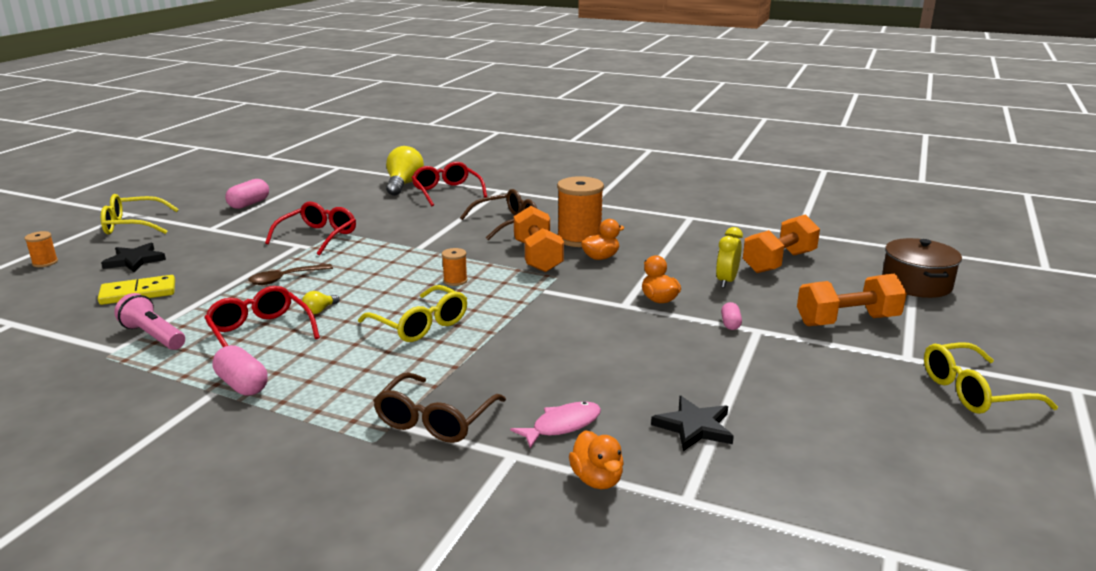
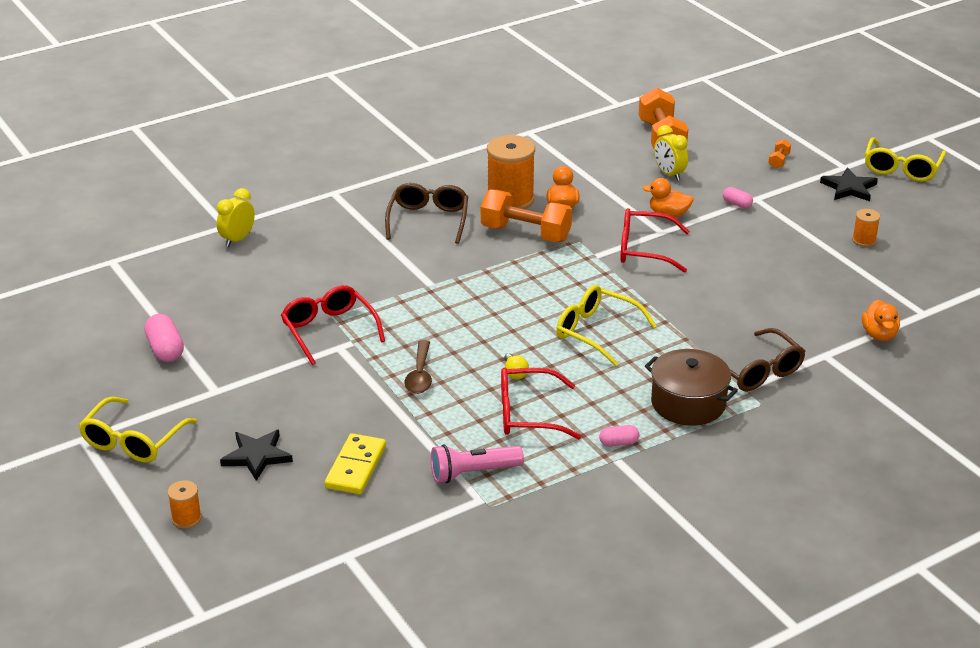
camera: 55 degrees left, 10 degrees up
(242, 385) = (618, 443): pink capsule -> pink capsule, size x0.59
(403, 185) = (237, 239): yellow light bulb -> yellow clock
(420, 324) = (597, 332): yellow glasses -> yellow glasses turned 135 degrees counterclockwise
(447, 192) = (297, 222): red glasses -> red glasses (645, 250)
(455, 281) = (529, 289): orange spool -> orange spool (864, 240)
(562, 426) = (808, 324): pink fish -> none
(597, 479) = (879, 335): orange duck -> orange duck turned 75 degrees clockwise
(694, 427) = (853, 278): black star -> black star (849, 188)
(847, 321) = (778, 161): orange dumbbell -> orange dumbbell, size x0.43
(916, 284) = (754, 108): brown pot -> brown pot (688, 403)

